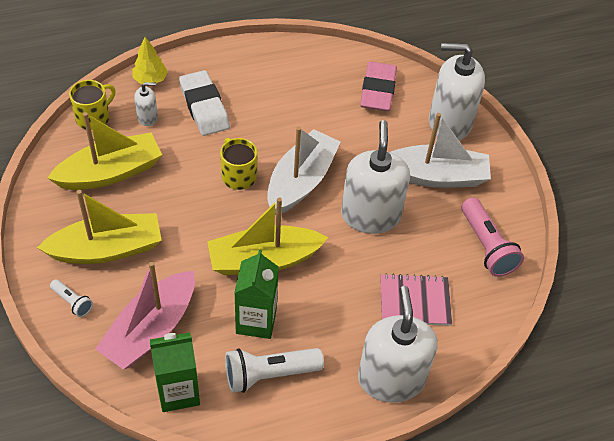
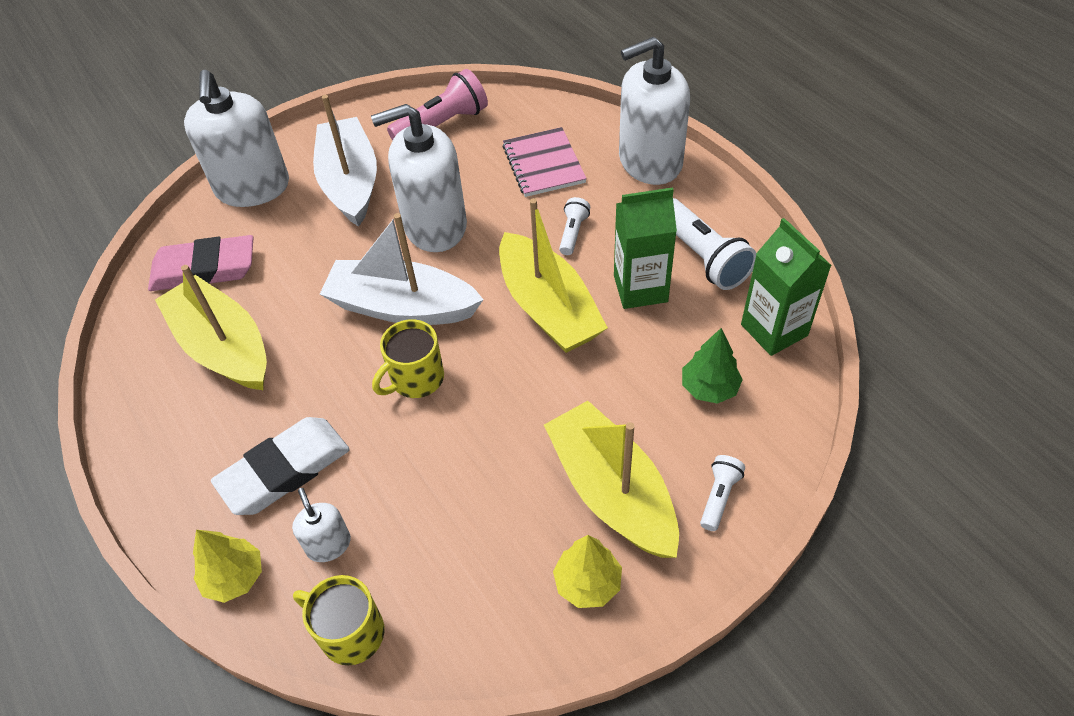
camera: 100 degrees left, 0 degrees up
(60, 219) = (587, 583): none -> yellow tree
(110, 172) = (466, 550): yellow boat -> yellow boat (223, 347)
(151, 329) = (709, 388): pink boat -> green tree
(329, 297) = (573, 233): none -> white flashlight

